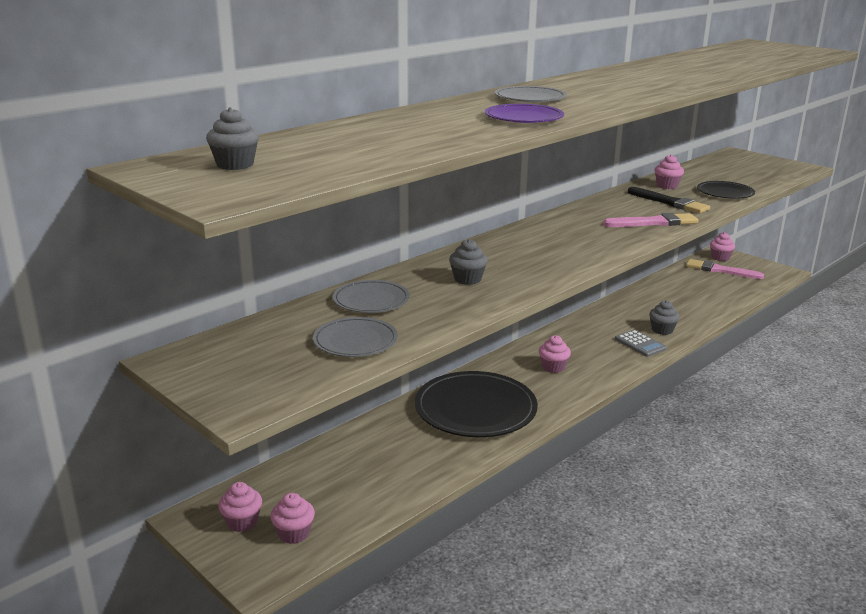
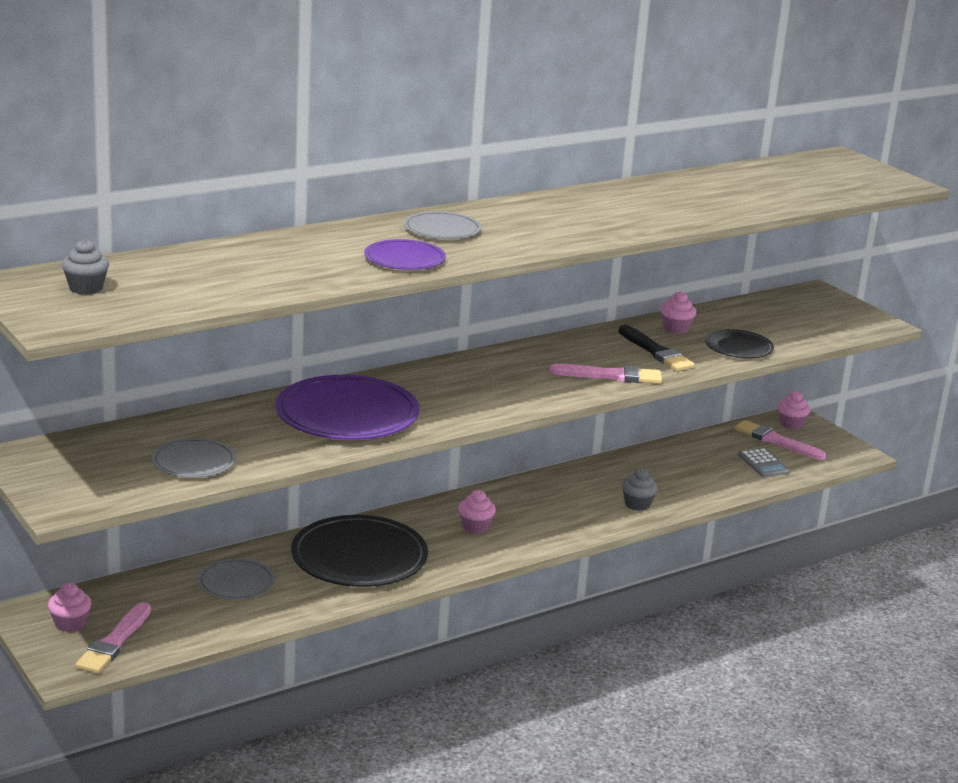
camera: 10 degrees right, 0 degrees up
(294, 533) = (114, 642): pink cupcake -> pink brush
(371, 300) = (234, 423): grey plate -> grey plate (236, 583)
(467, 279) = (347, 414): grey cupcake -> purple plate
(640, 344) = (597, 516): grey calculator -> grey calculator (763, 463)

